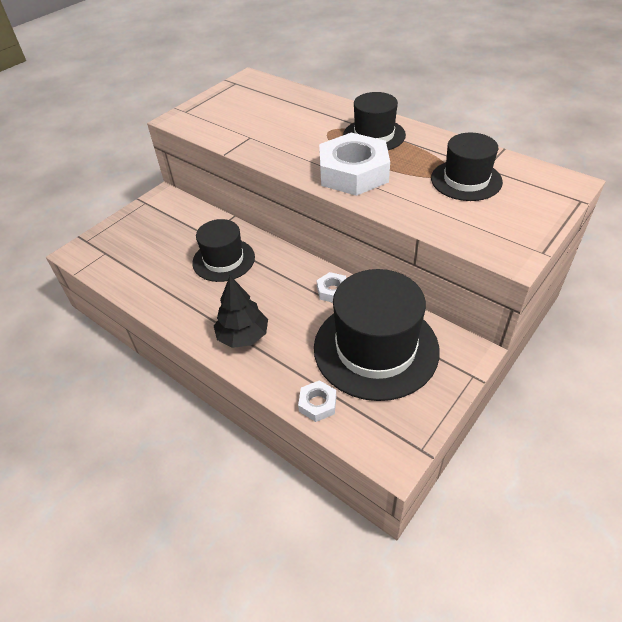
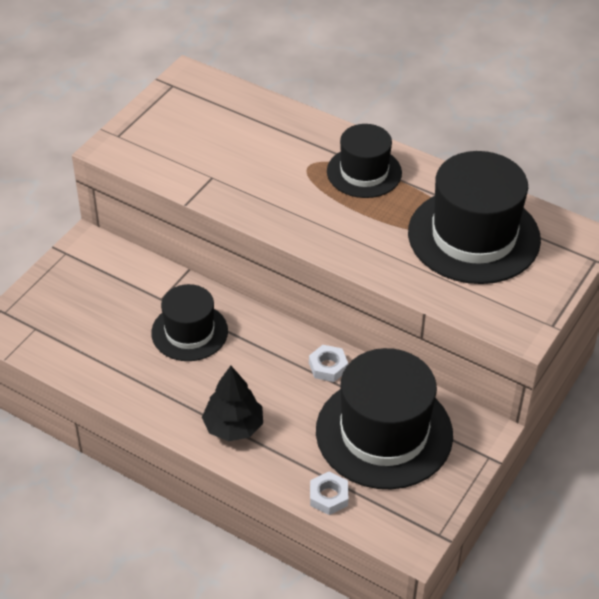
camera: 10 degrees left, 0 degrees up
(353, 172) = (345, 228): white nut -> none
(466, 180) = (473, 236): black hat -> black hat, size x1.68

